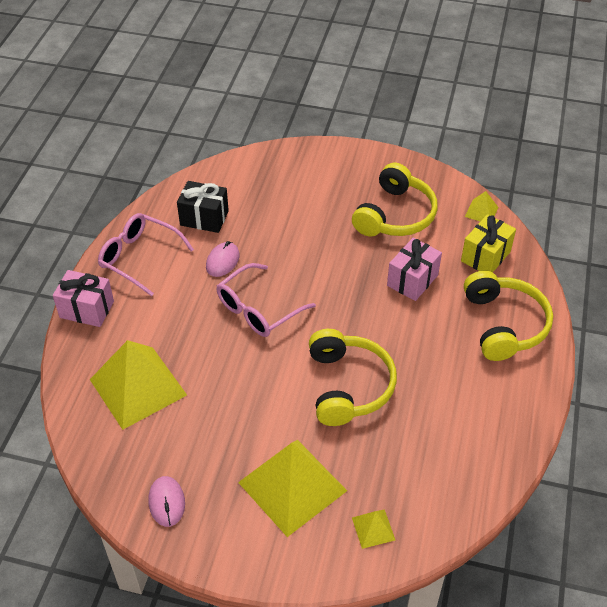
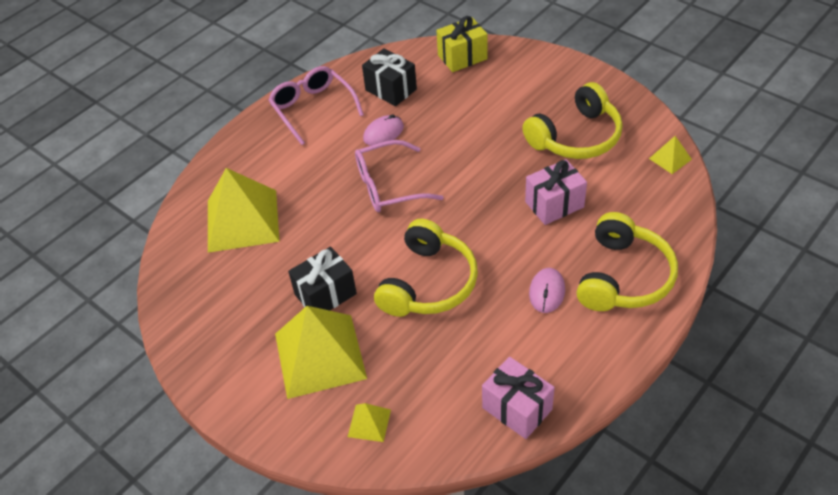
camera: 30 degrees right, 0 degrees up
(87, 309) = (241, 140): pink gift -> pink gift (517, 408)
(166, 502) = (205, 328): pink mouse -> pink mouse (547, 292)
(262, 429) = (325, 294): none -> black gift
(485, 256) = (646, 204): yellow gift -> yellow gift (462, 57)

